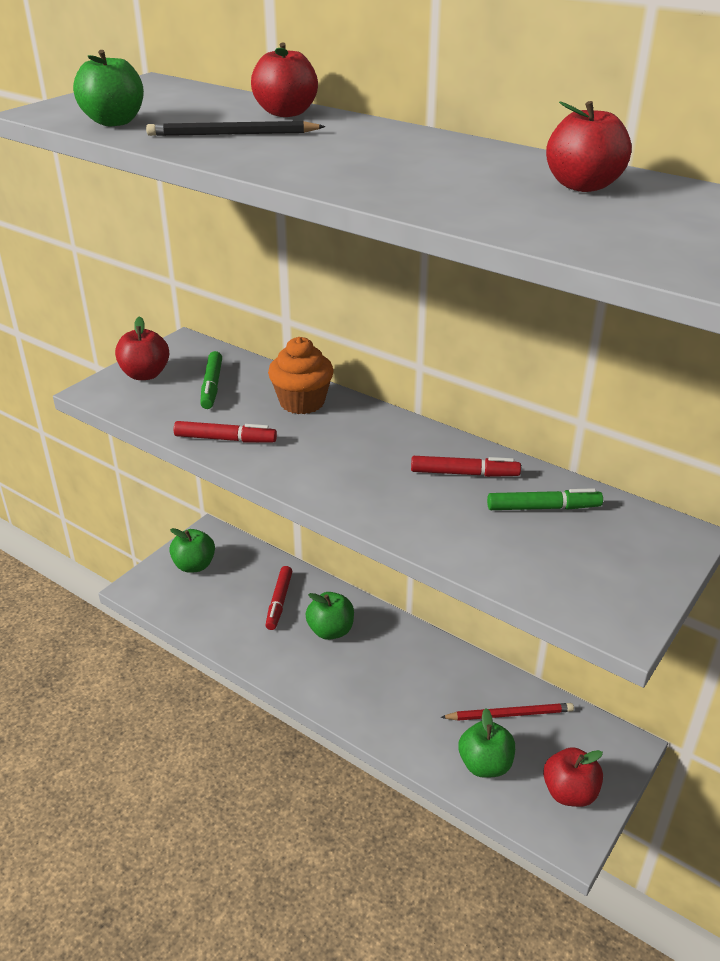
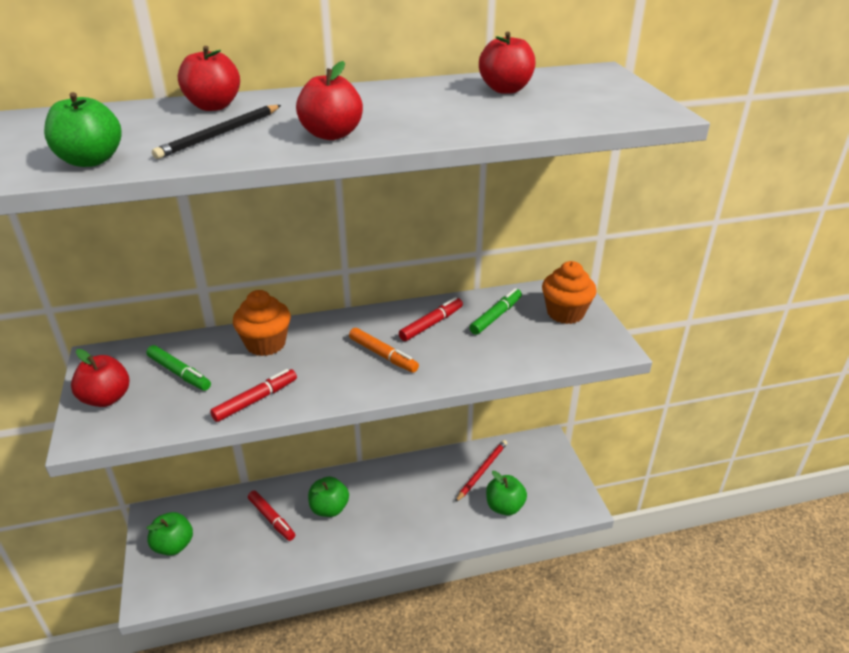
camera: 50 degrees left, 0 degrees up
(374, 471) = (383, 355): none -> orange marker
(569, 792) = (554, 485): red apple -> red apple (331, 135)
(630, 555) = (565, 313): none -> orange cupcake

